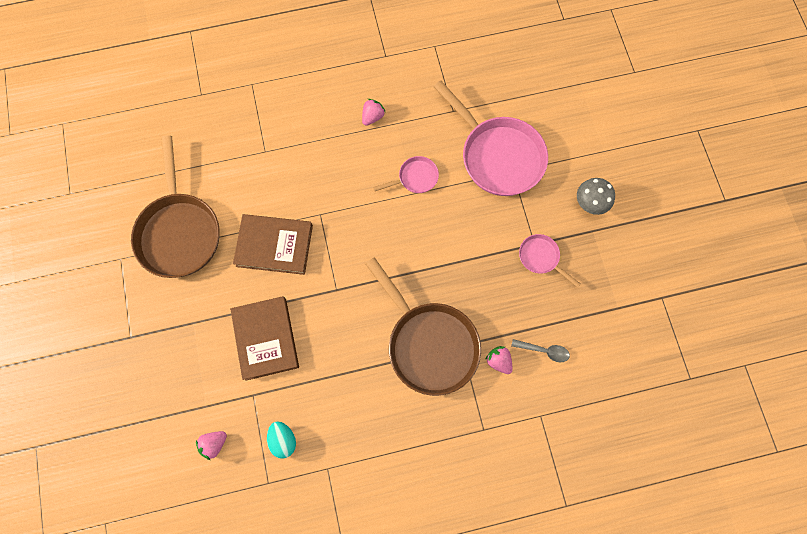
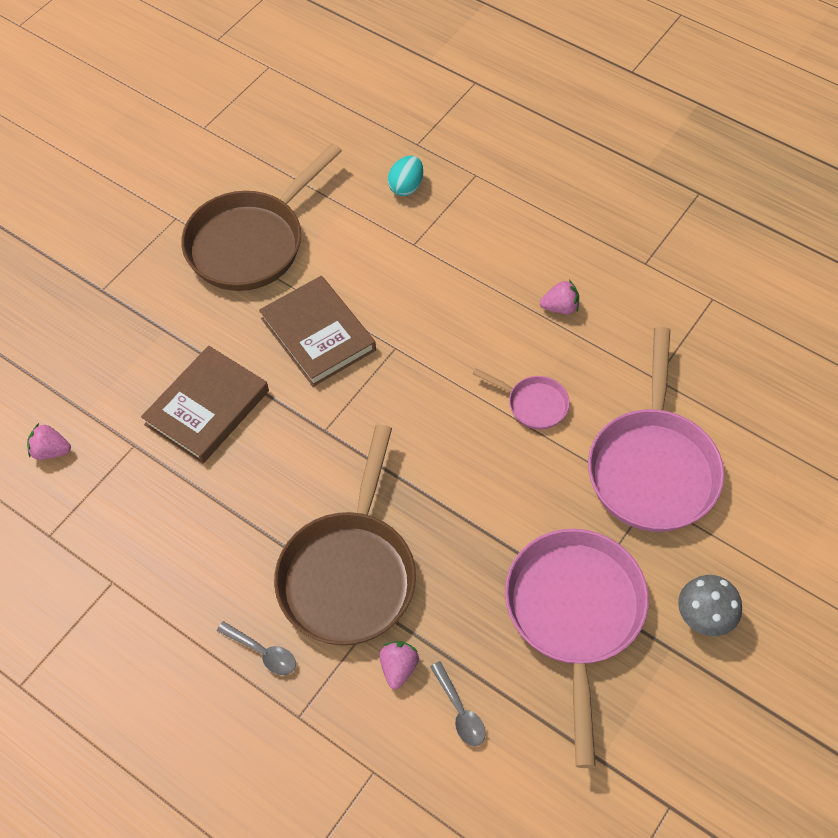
camera: 50 degrees right, 15 degrees down
(283, 440) = (109, 512): turquoise egg -> turquoise egg (406, 187)
(434, 420) = (262, 652): none -> grey spoon
(541, 257) = (574, 614): pink pan -> pink pan, size x2.14

